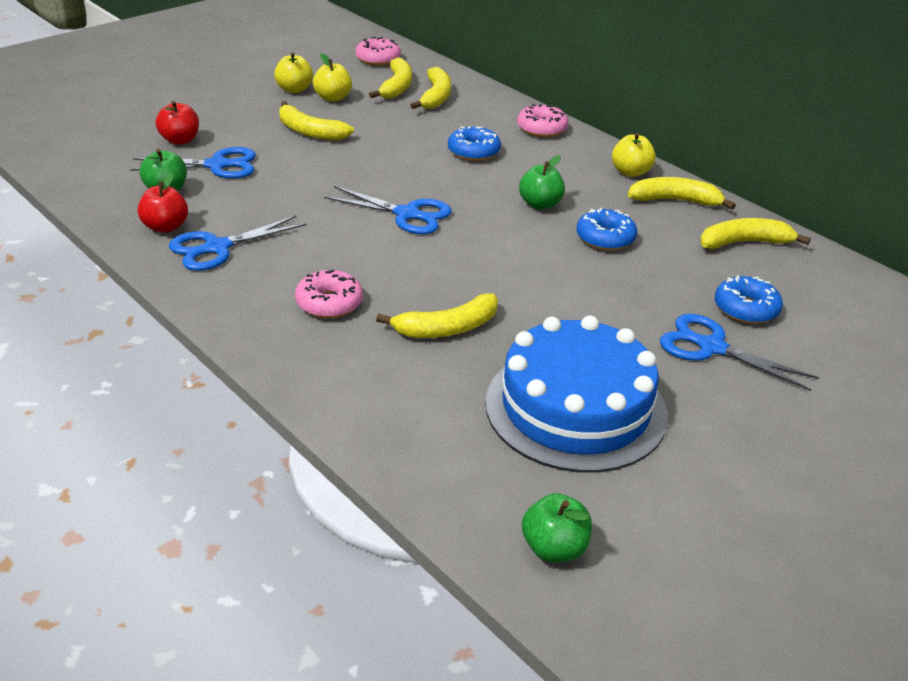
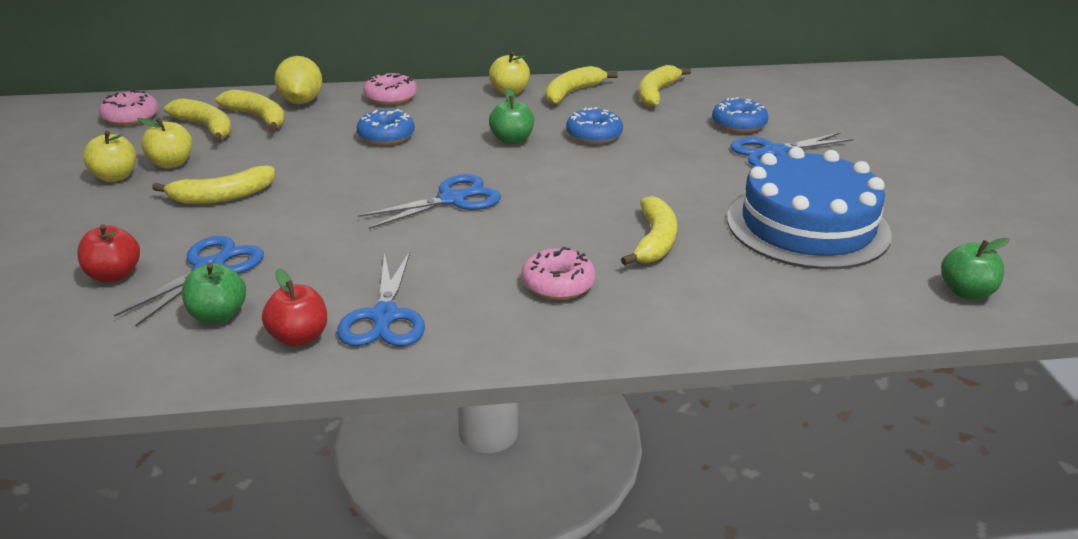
camera: 55 degrees left, 5 degrees down
(483, 100) = (301, 101): none -> yellow lemon

